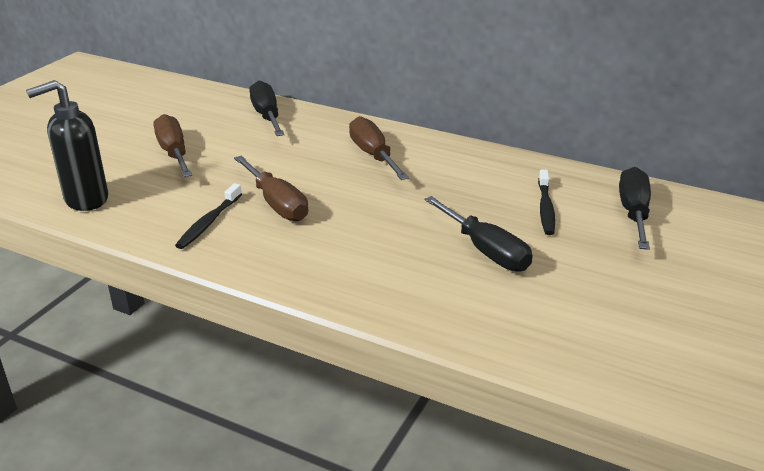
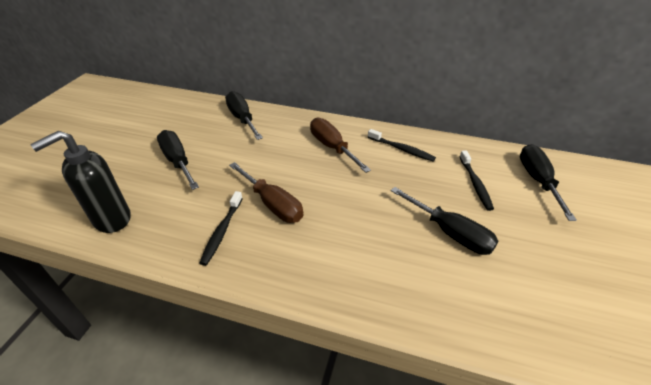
camera: 10 degrees left, 10 degrees up
(174, 153) = (178, 161): brown screwdriver -> black screwdriver
(465, 165) = (402, 149): none -> black toothbrush

